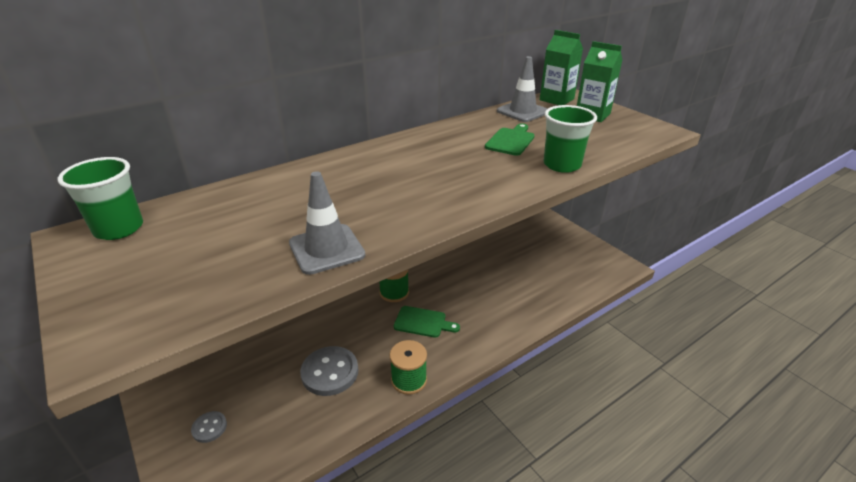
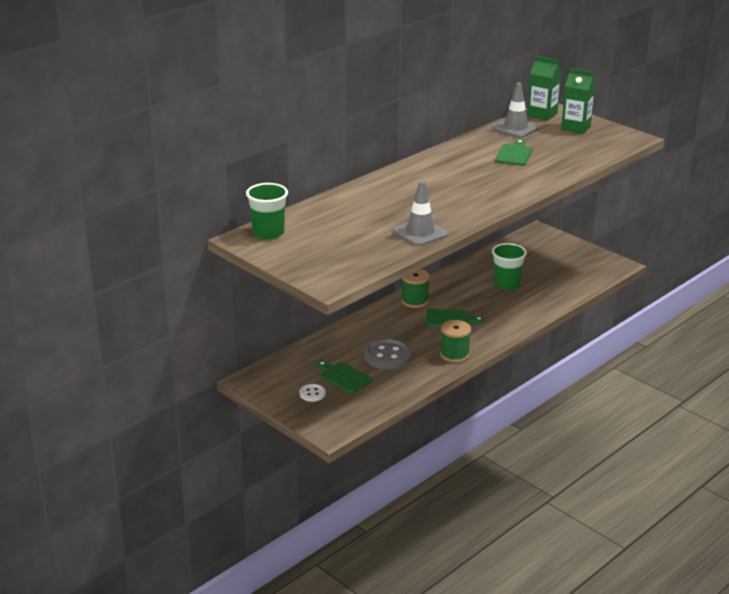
camera: 10 degrees left, 5 degrees down
(209, 427) = (312, 394): grey button -> white button
(262, 402) = (344, 377): none -> green cutting board
(562, 165) = (559, 170): green cup -> green cup (506, 284)

